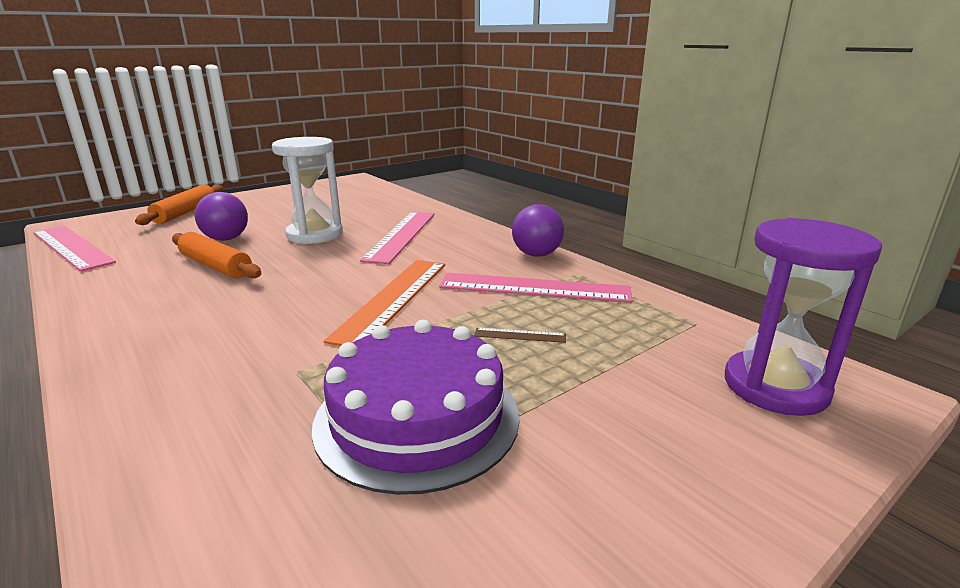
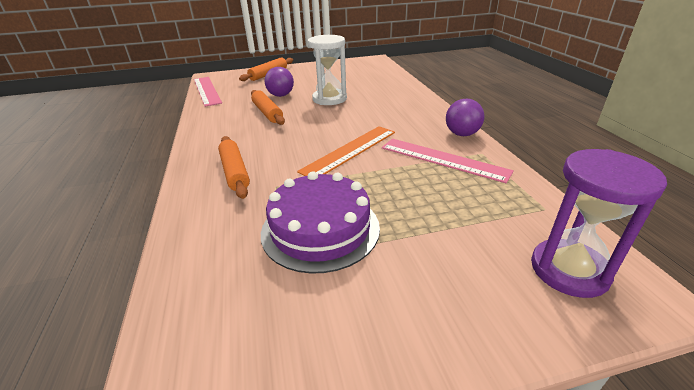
camera: 25 degrees right, 10 degrees up
(203, 364) = (234, 172): none -> orange rolling pin
(401, 235) = (380, 106): pink ruler -> none
(520, 335) = (411, 191): brown ruler -> none

